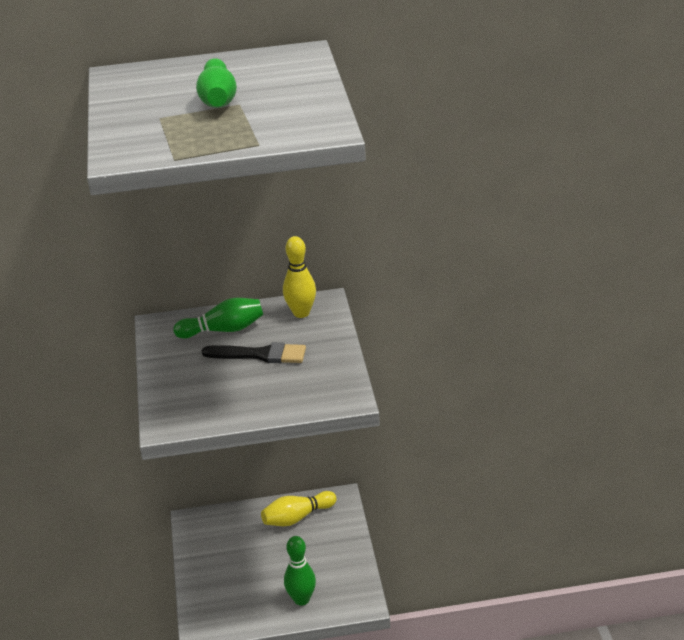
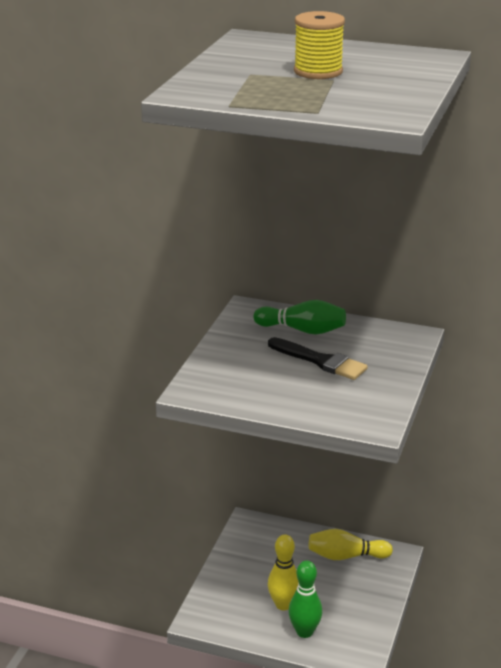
camera: 25 degrees right, 5 degrees down
(218, 98) = (318, 72): green bowling pin -> yellow spool
(301, 313) = (386, 338): yellow bowling pin -> yellow bowling pin (283, 604)

